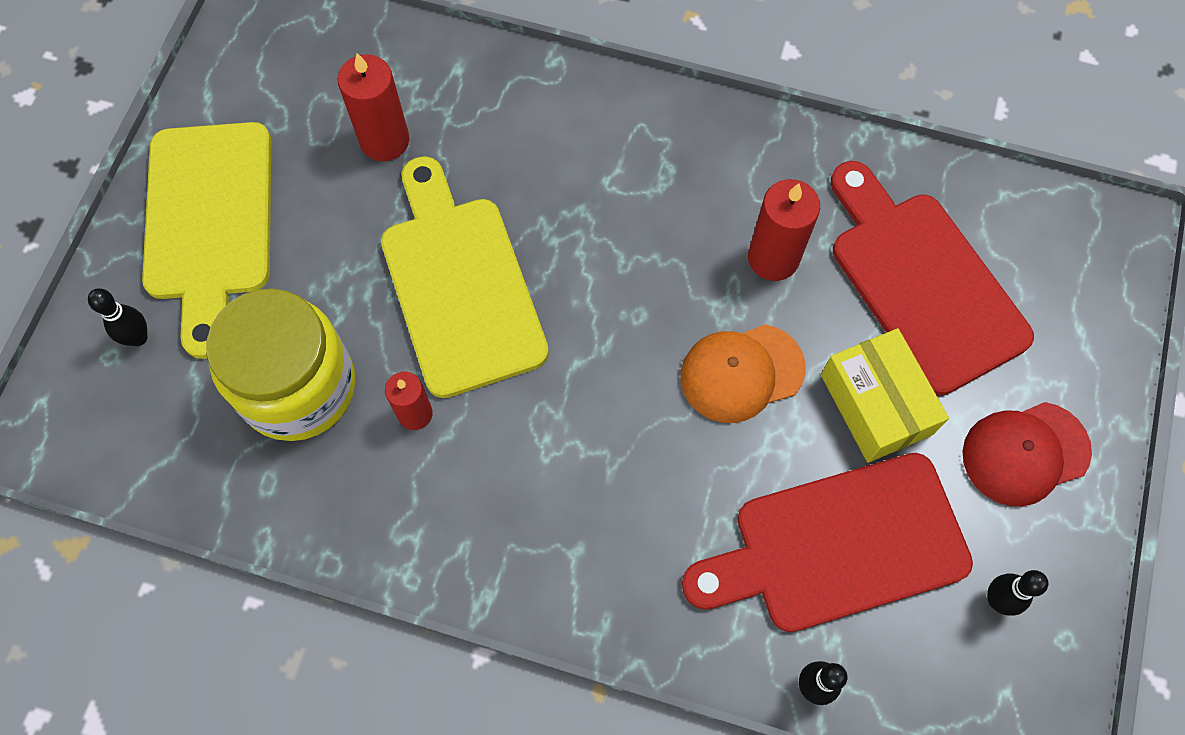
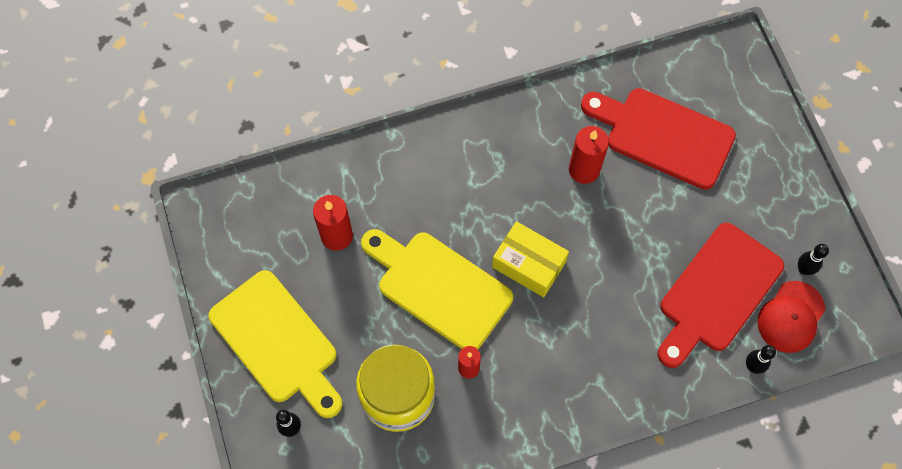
camera: 35 degrees left, 0 degrees up
(741, 373) = (611, 239): orange cap -> none
(876, 404) = (685, 212): yellow box -> yellow box (528, 264)
(1025, 453) = (768, 190): red cap -> red cap (791, 317)

